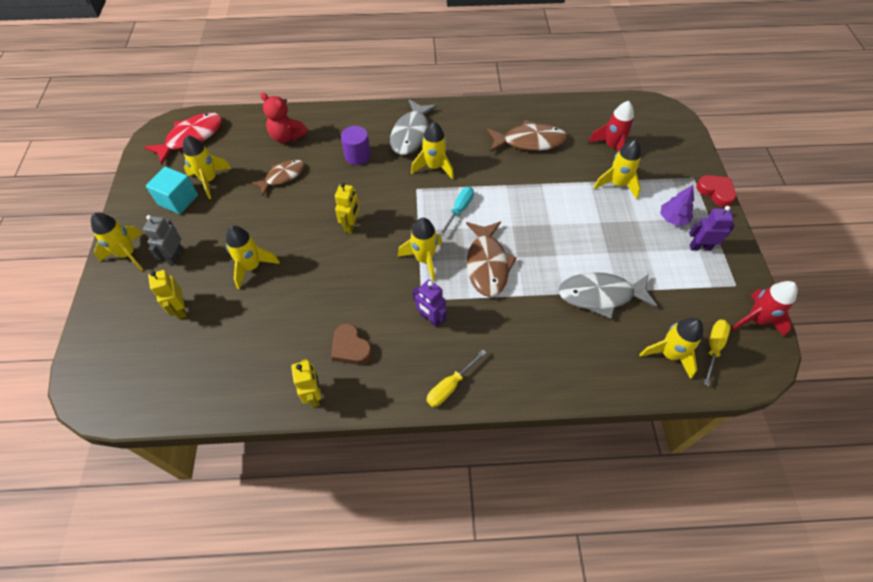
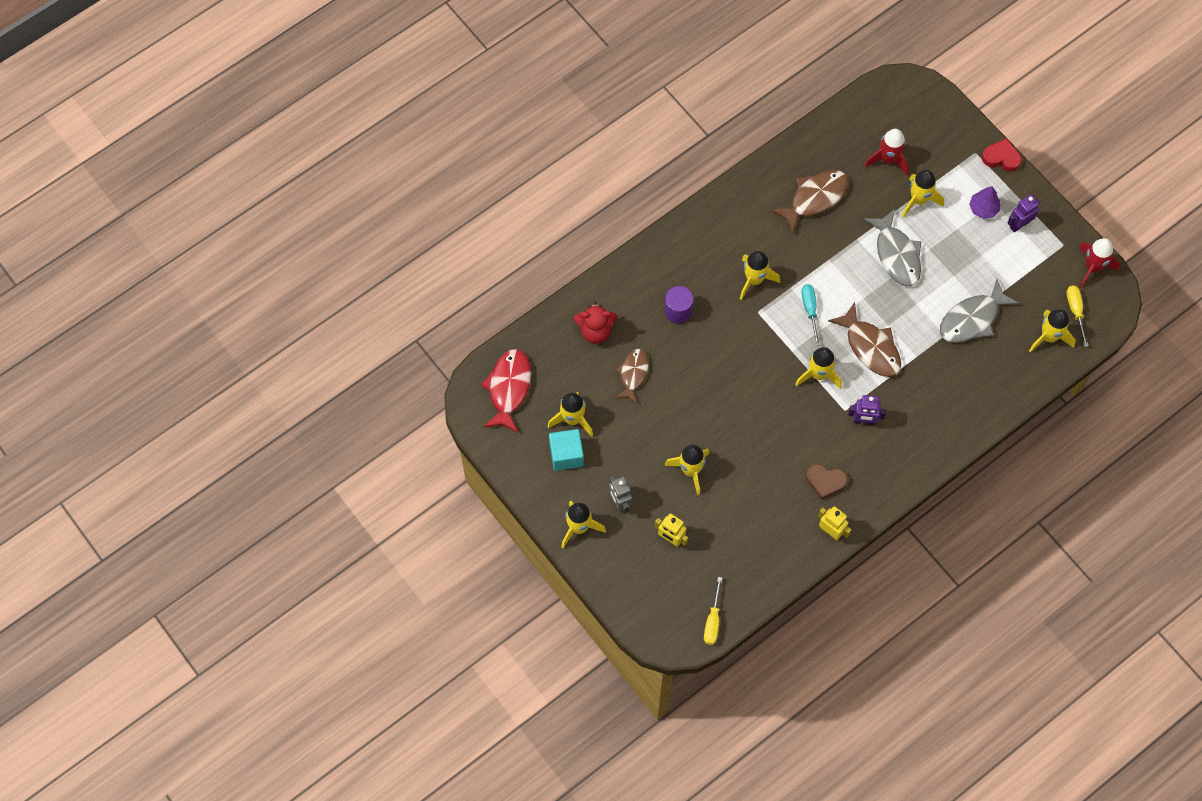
camera: 35 degrees left, 10 degrees up
(351, 225) = (735, 382): yellow robot -> none
(412, 134) = (705, 256): grey fish -> grey fish (896, 254)
(450, 386) = (918, 462): yellow screwdriver -> yellow screwdriver (713, 621)

